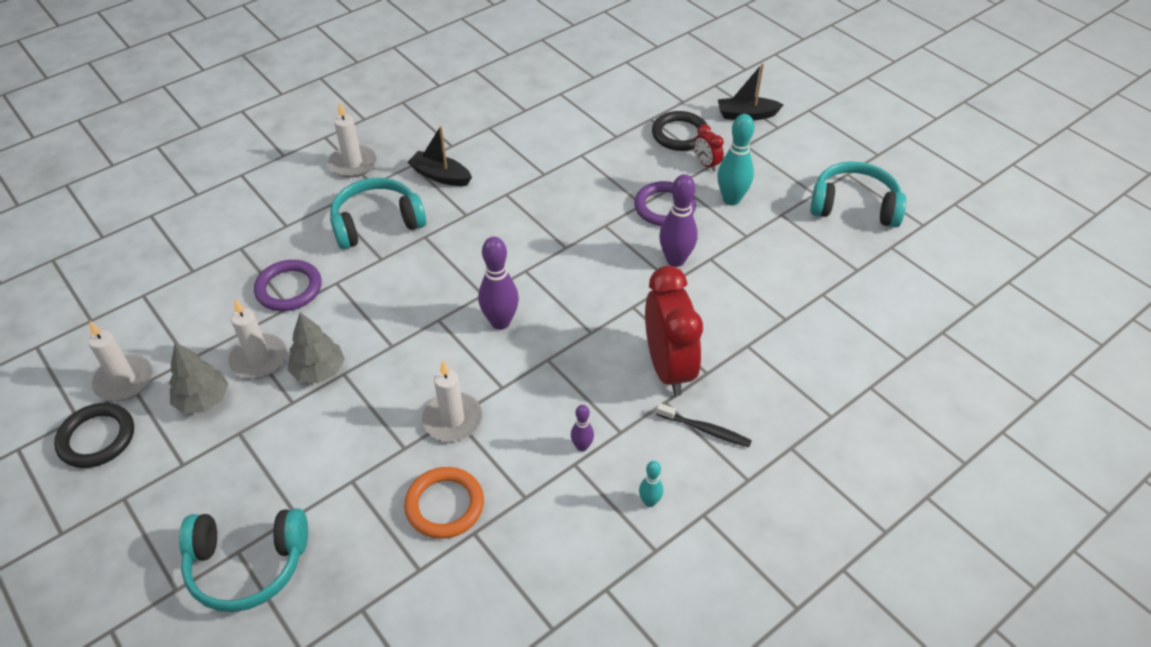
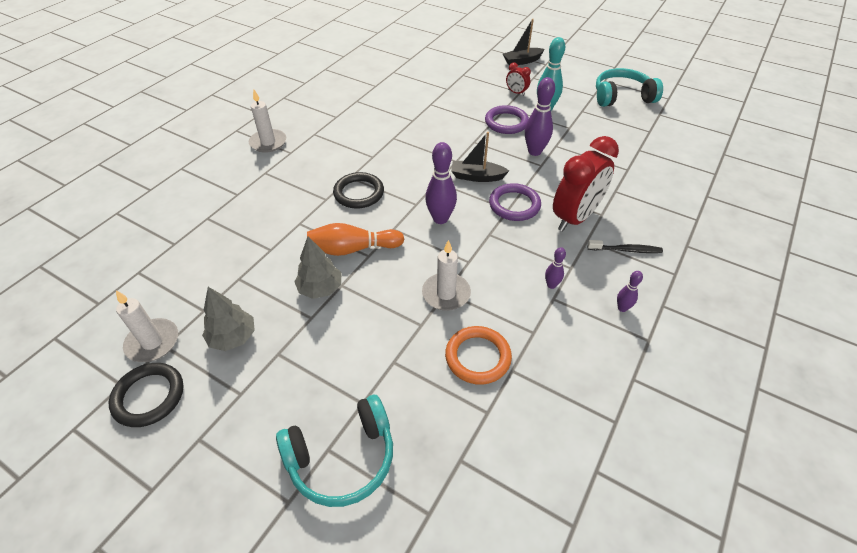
camera: 20 degrees left, 0 degrees up
(259, 359) = (265, 293): white candle -> none
(289, 289) = (263, 237): purple ring -> purple ring (514, 205)
(377, 223) = (308, 176): turquoise headphones -> none
(378, 332) = (353, 249): none -> orange bowling pin
(440, 176) = (339, 136): black boat -> black boat (477, 177)
(649, 502) = (622, 308): turquoise bowling pin -> purple bowling pin
(668, 368) = (575, 218): red clock -> red clock turned 75 degrees clockwise
(680, 134) = (488, 79): black ring -> black ring (359, 193)

